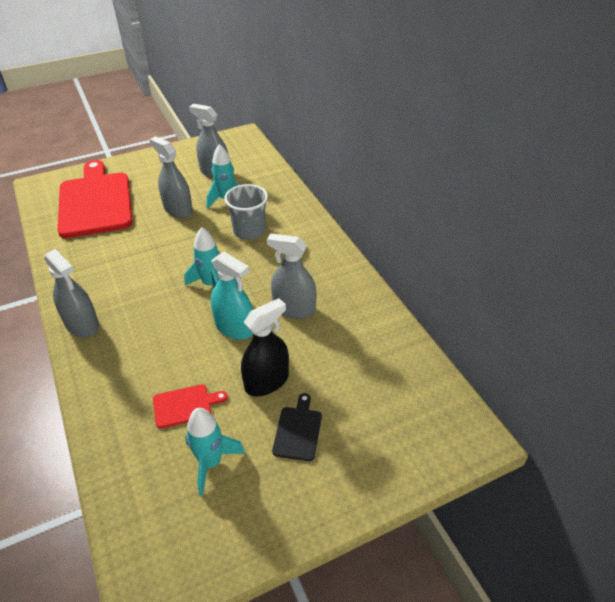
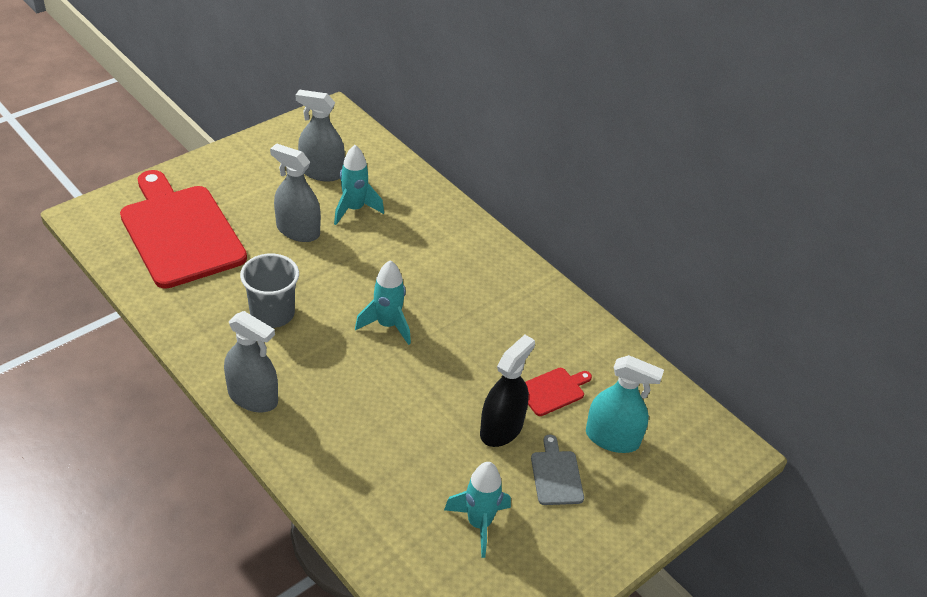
camera: 20 degrees left, 0 degrees up
(185, 405) = (423, 470): red cutting board -> red cutting board (553, 391)
(234, 327) = (438, 373): turquoise spray bottle -> turquoise spray bottle (612, 438)
(249, 231) = (403, 249): grey cup -> grey cup (272, 313)
(294, 309) = (497, 341): grey spray bottle -> none
(298, 430) = (556, 475): black cutting board -> grey cutting board

